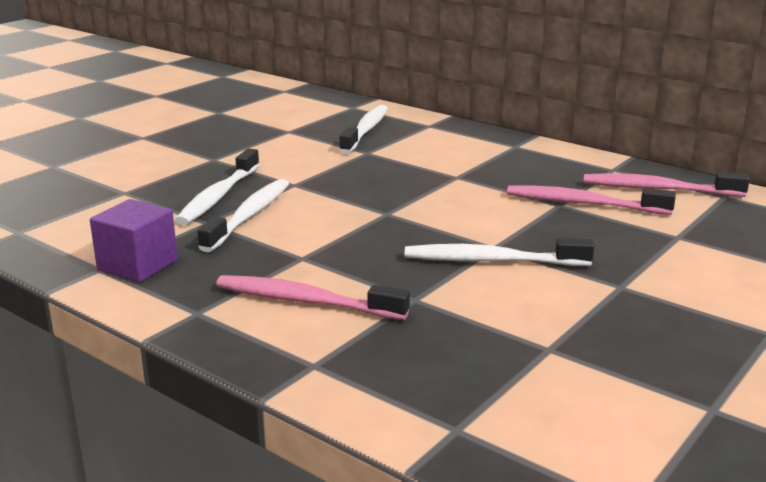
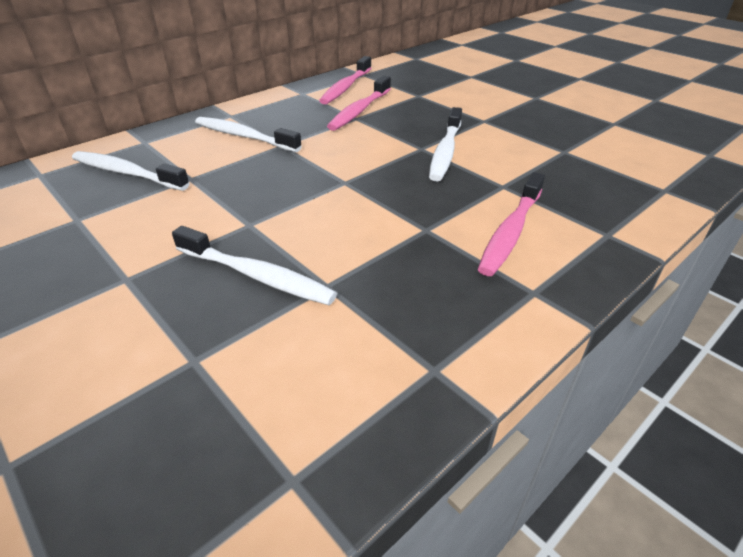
camera: 80 degrees left, 15 degrees up
(137, 265) = (430, 337): purple cube -> none
(249, 216) = (322, 255): white toothbrush -> white toothbrush (244, 136)

